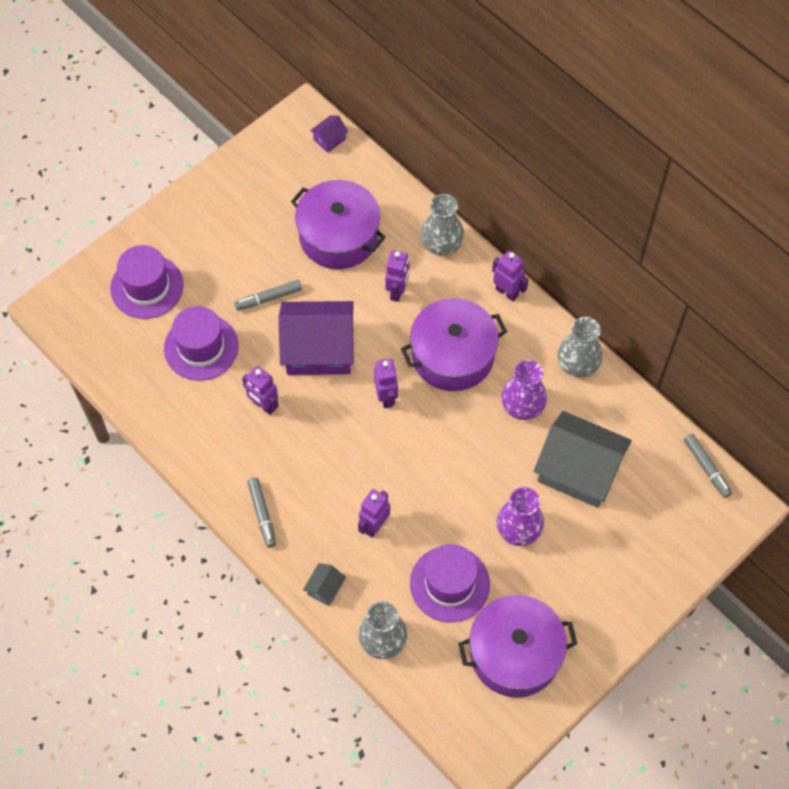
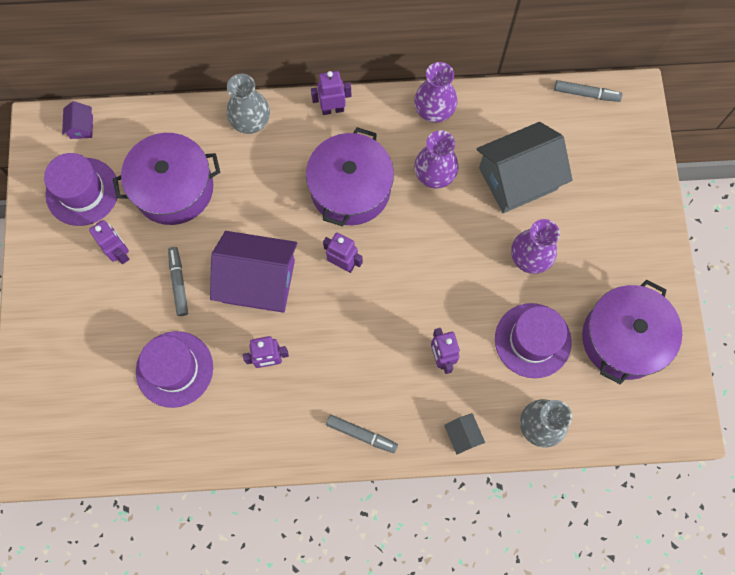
camera: 50 degrees left, 10 degrees up
(147, 287) = (80, 369): purple hat -> purple hat (82, 191)
(268, 298) = (179, 283): grey marker -> grey marker turned 150 degrees clockwise
(318, 350) = (258, 281): purple house -> purple house turned 60 degrees clockwise
(397, 291) = (261, 184): purple robot -> purple robot (120, 253)
(577, 364) = (434, 110): grey vase -> purple vase

